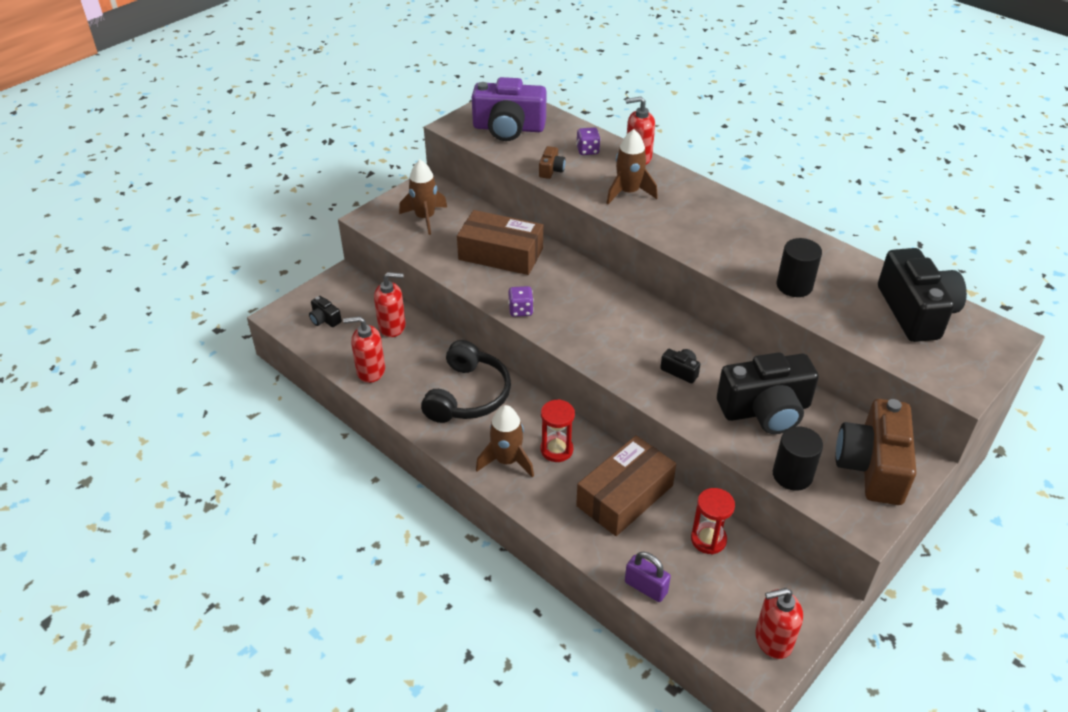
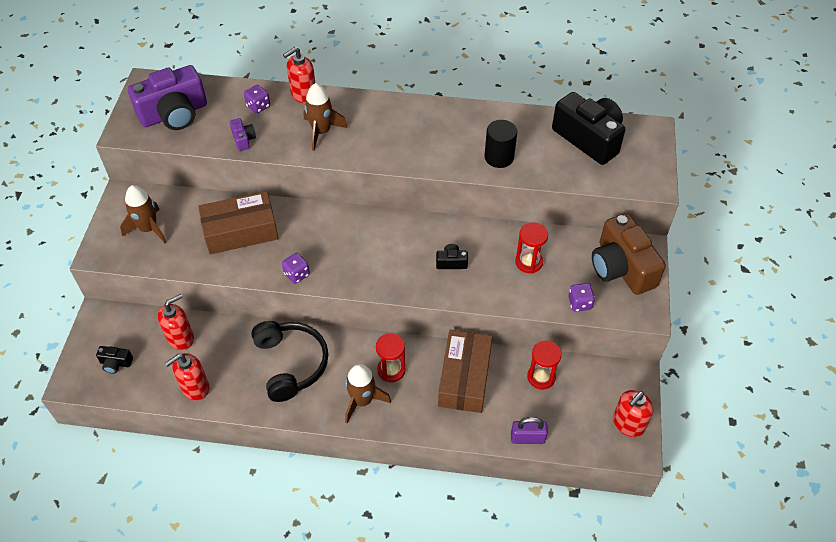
camera: 35 degrees left, 10 degrees up
(551, 170) = (243, 139): brown camera -> purple camera
(765, 410) = (529, 262): black camera -> red hourglass
(792, 475) = (579, 303): black cylinder -> purple dice

